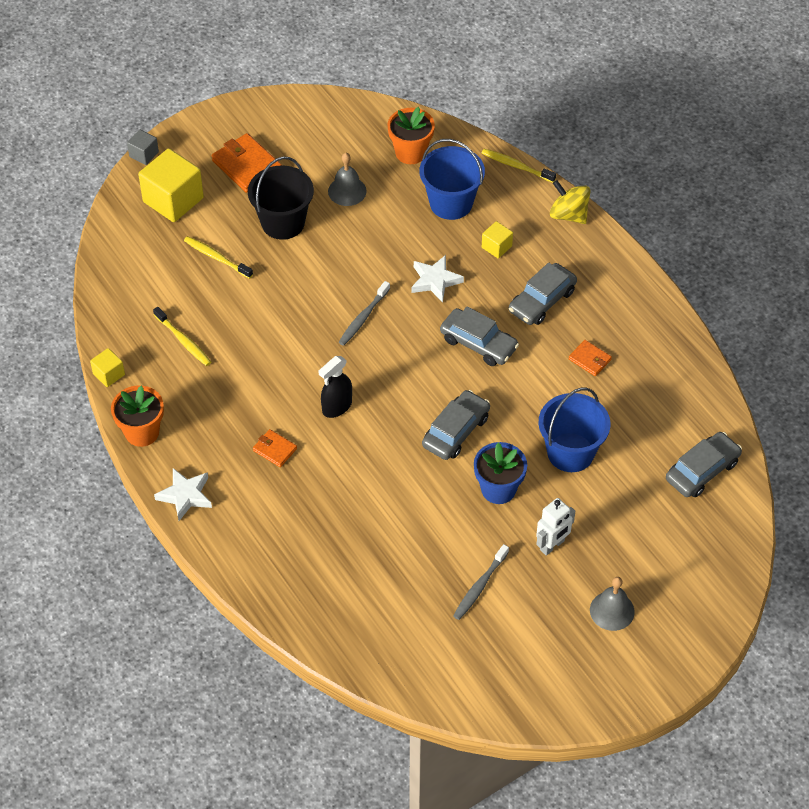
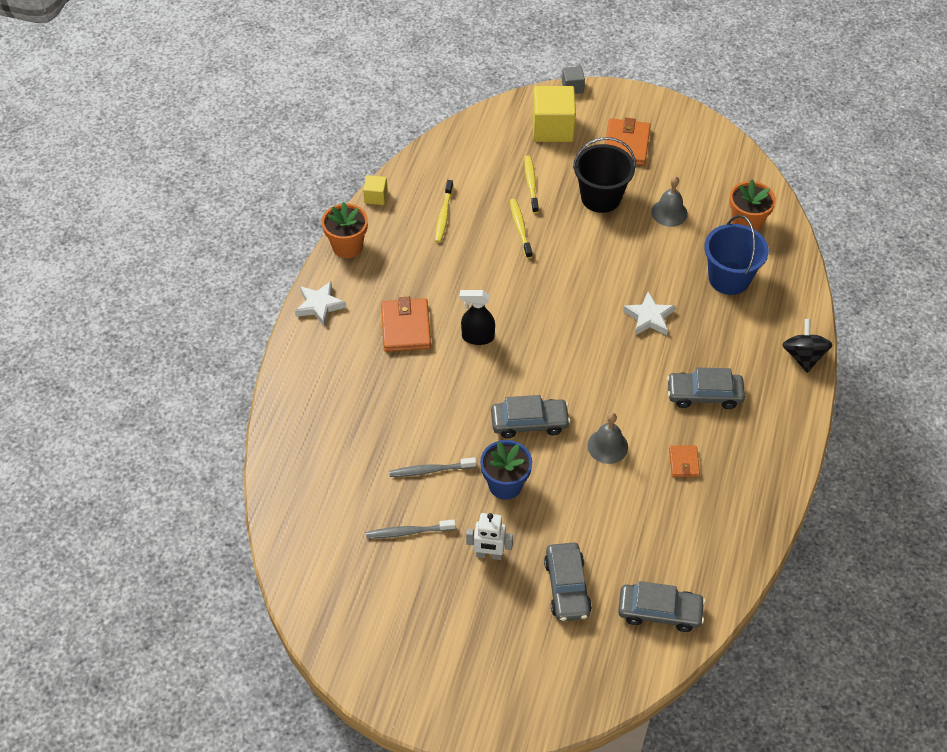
camera: 50 degrees right, 0 degrees up
(275, 449) = (406, 327): orange wallet -> orange wallet, size x1.81
(363, 318) = (570, 299): grey toothbrush -> grey toothbrush (430, 470)
(478, 343) = (622, 382): grey car -> grey car (567, 587)
(496, 247) = (721, 333): yellow cube -> none
(516, 166) = (810, 293): yellow toothbrush -> yellow toothbrush (520, 228)
(568, 215) = (803, 356): yellow spinning top -> black spinning top
(570, 452) = (585, 509): blue bucket -> none
(612, 611) = (468, 636): grey bell -> grey bell (607, 446)

